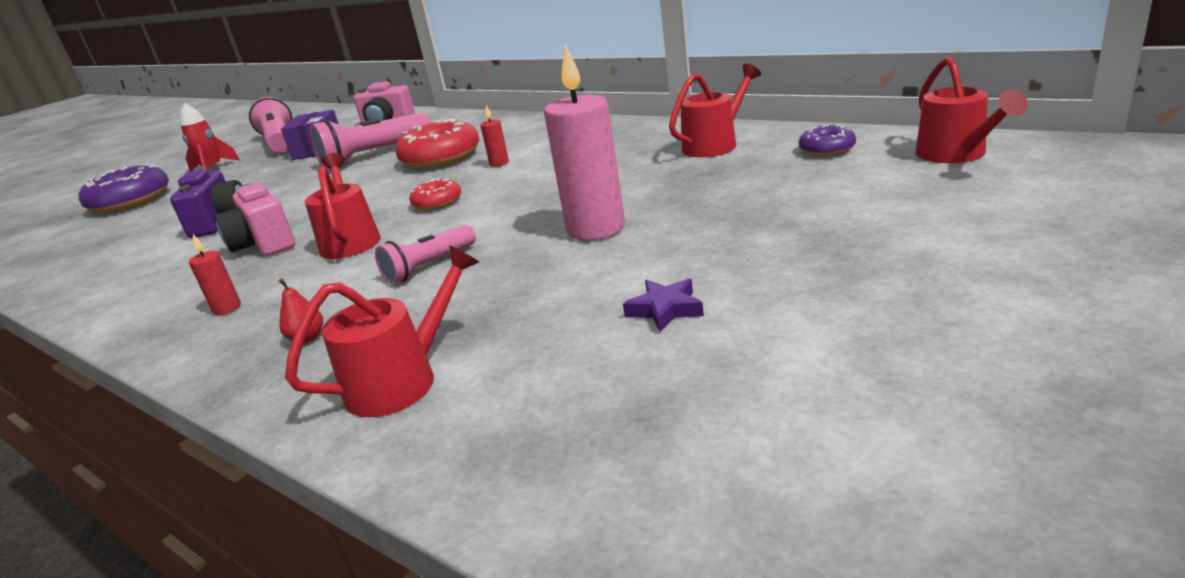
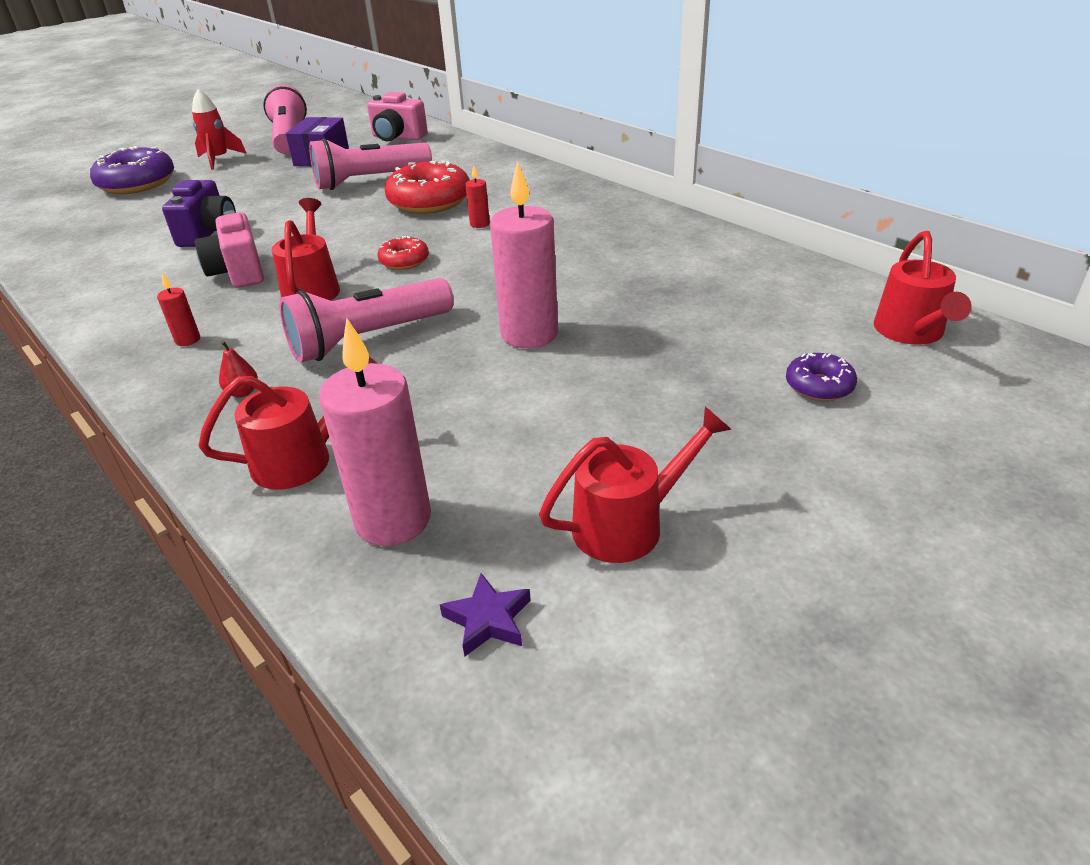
camera: 10 degrees right, 10 degrees up
(429, 266) = (368, 338): pink flashlight -> pink flashlight, size x1.76
(536, 412) = (393, 520): none -> pink candle
(665, 309) = (543, 445): purple star -> purple star (488, 619)
(715, 144) = (692, 254): red watering can -> red watering can (629, 524)
(827, 150) = (793, 291): purple donut -> purple donut (819, 386)

